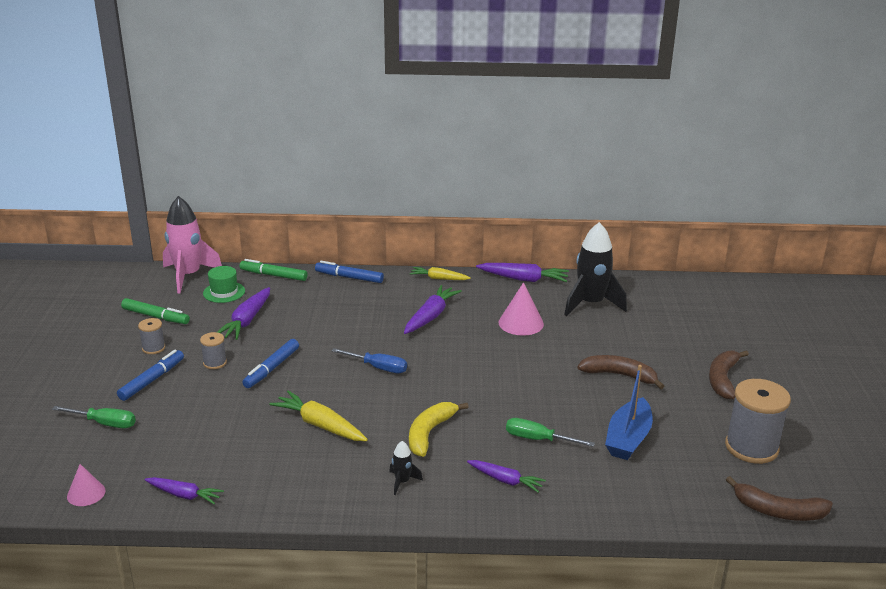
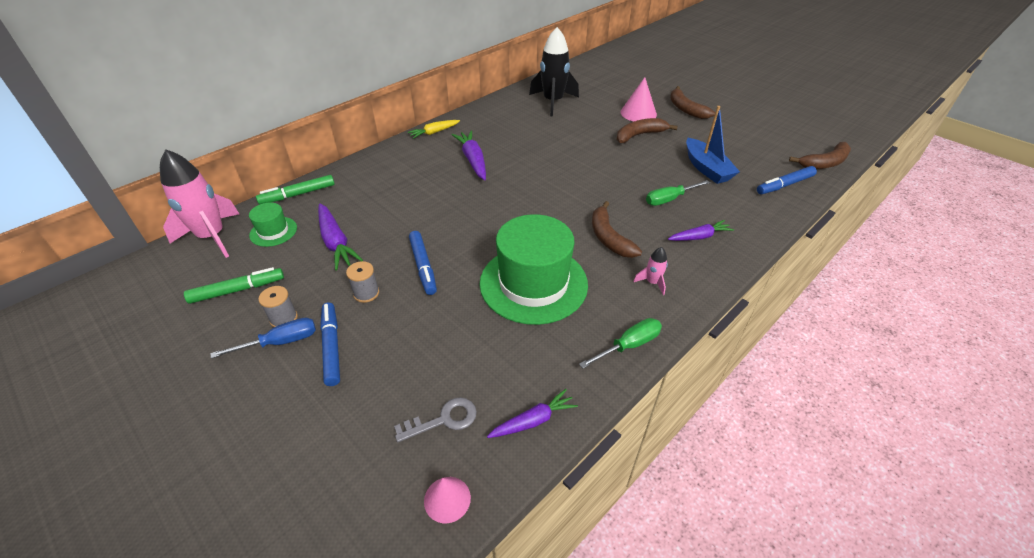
camera: 45 degrees left, 15 degrees up
(104, 423) = (351, 420): green screwdriver -> green screwdriver (628, 345)
(144, 458) = (444, 419): none -> grey key
(320, 425) = (533, 283): yellow carrot -> green hat
(349, 277) = (366, 164): blue marker -> blue marker (784, 185)
(378, 367) = (500, 216): blue screwdriver -> blue screwdriver (280, 342)
(402, 482) = (652, 282): black rocket -> pink rocket
(429, 433) = (609, 238): yellow banana -> brown banana
(521, 323) = (535, 134): pink cone -> pink cone (638, 113)
(523, 279) = (489, 106): purple carrot -> none
(751, 447) = (759, 137): grey spool -> none

